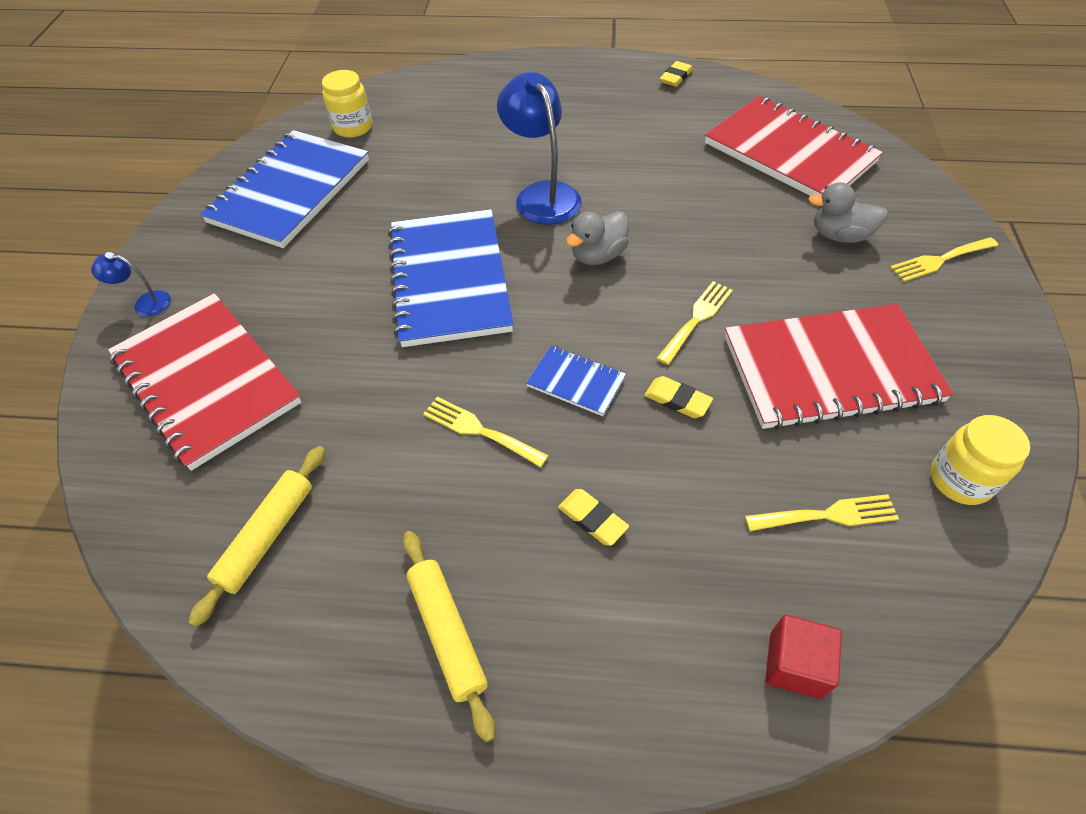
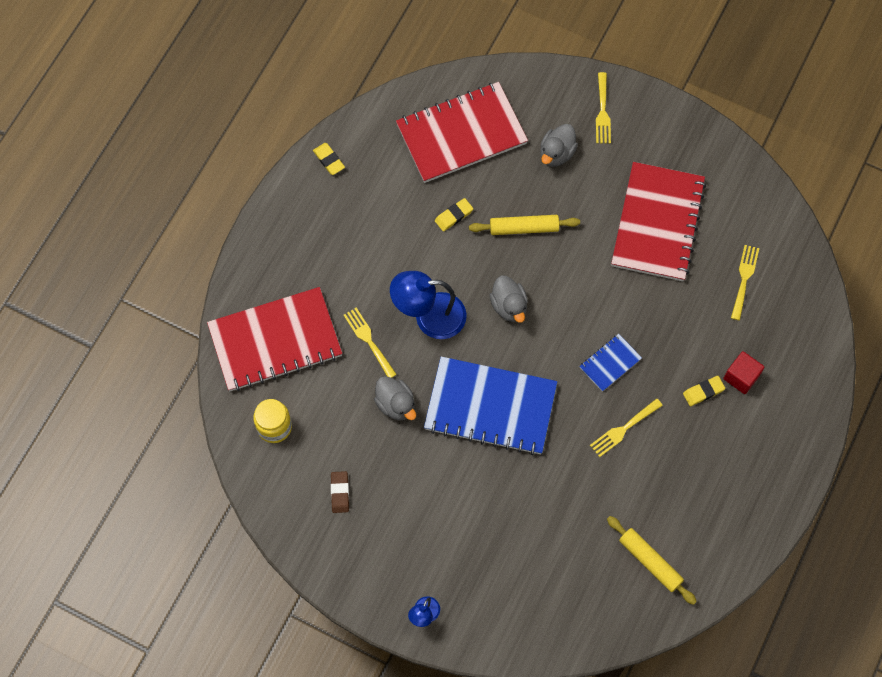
camera: 70 degrees left, 15 degrees up
(207, 380) = (518, 580): red notebook -> red notebook (275, 341)
(290, 191) = (340, 493): blue notebook -> brown eraser
(417, 201) = (396, 404): none -> grey duck
(447, 633) = (739, 484): yellow rolling pin -> yellow rolling pin (524, 228)
(677, 400) = (645, 314): yellow eraser -> yellow eraser (454, 216)
(696, 319) = (590, 274): yellow fork -> yellow fork (368, 340)
(795, 665) = (809, 336): red cube -> red cube (741, 377)
(960, 480) = (749, 206): yellow jar -> none

